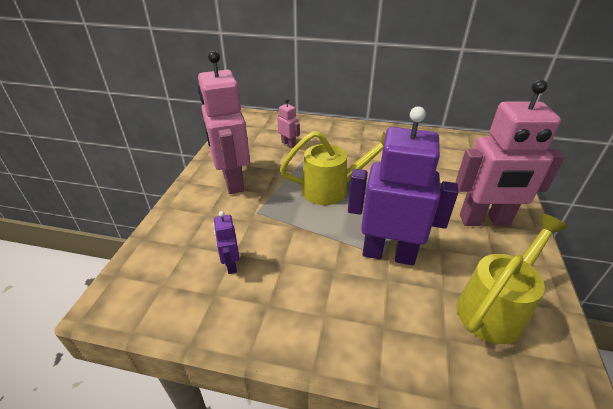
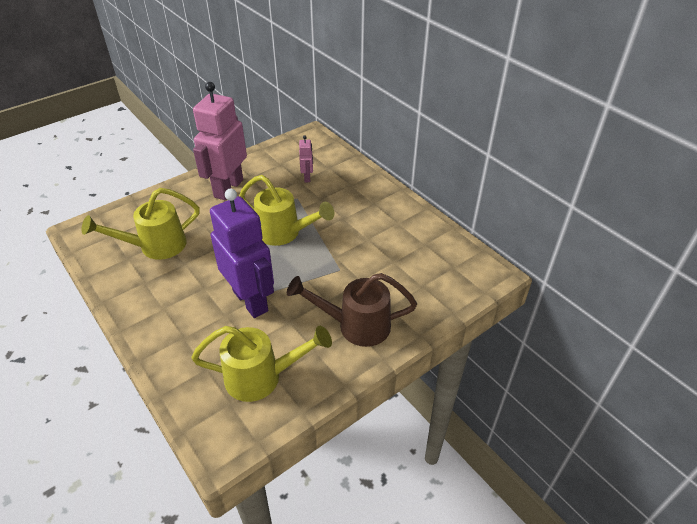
camera: 40 degrees right, 5 degrees up
(231, 265) = (155, 246): purple robot -> yellow watering can
(484, 221) = (356, 325): pink robot -> brown watering can

